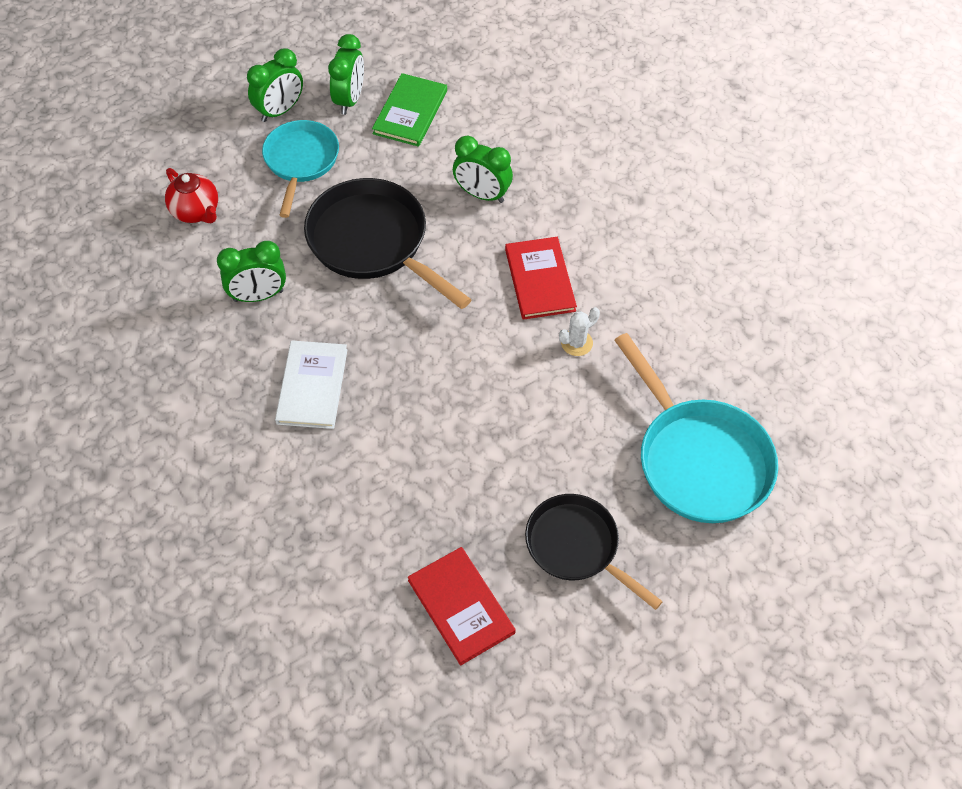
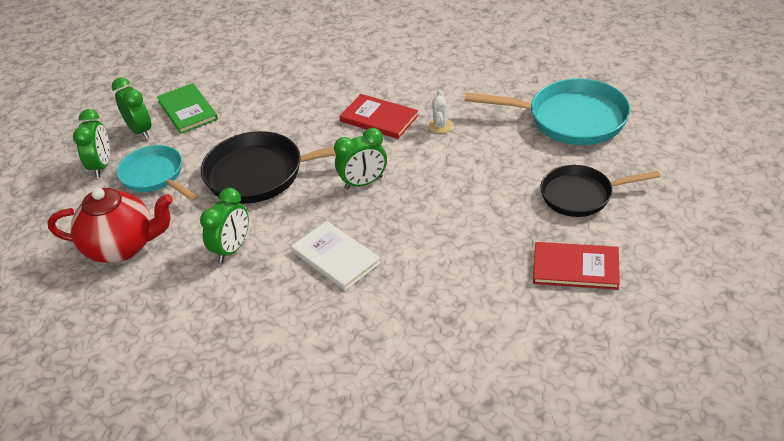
camera: 45 degrees left, 15 degrees down
(196, 212) = (123, 247): red teapot -> red teapot, size x1.65
(482, 194) = (289, 111): green clock -> green clock (363, 183)

